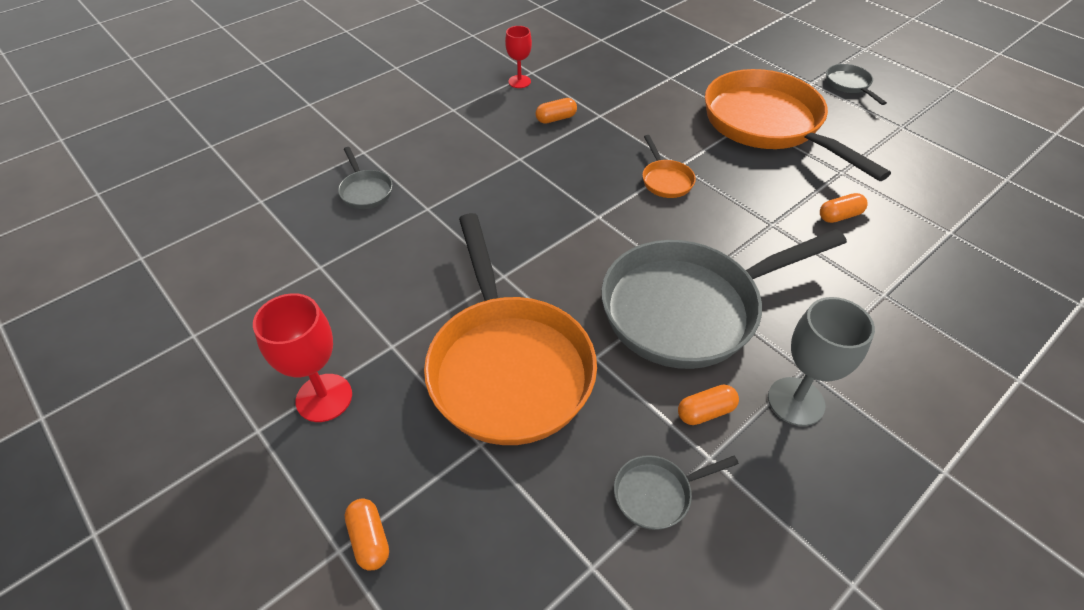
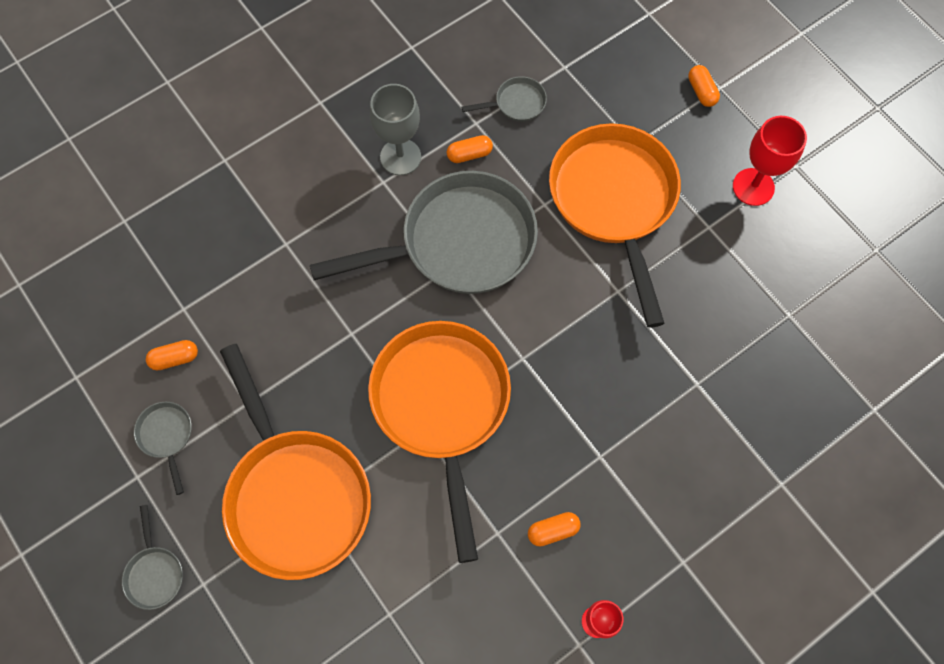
camera: 175 degrees left, 20 degrees up
(365, 191) = (766, 416): grey pan -> grey pan (167, 436)
(665, 180) = (442, 406): orange pan -> orange pan, size x2.48
(839, 216) = (280, 338): orange capsule -> orange capsule (175, 358)

